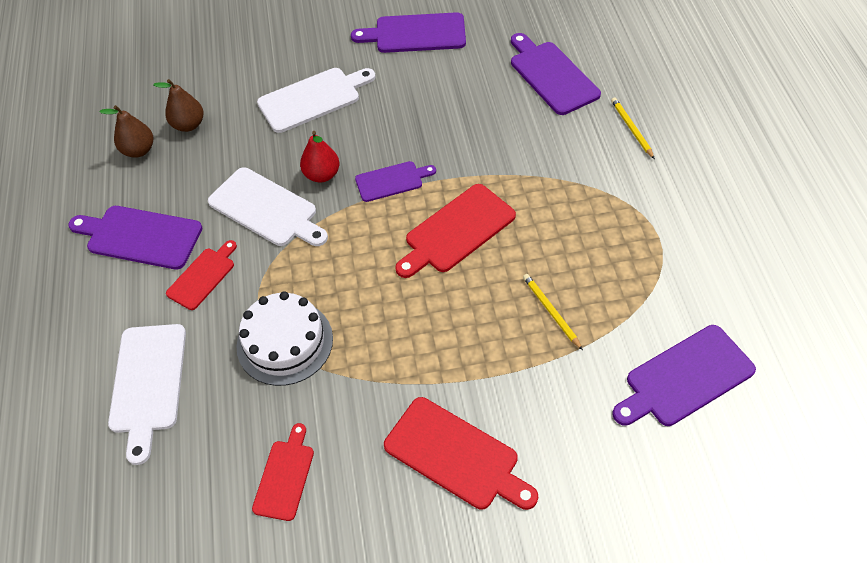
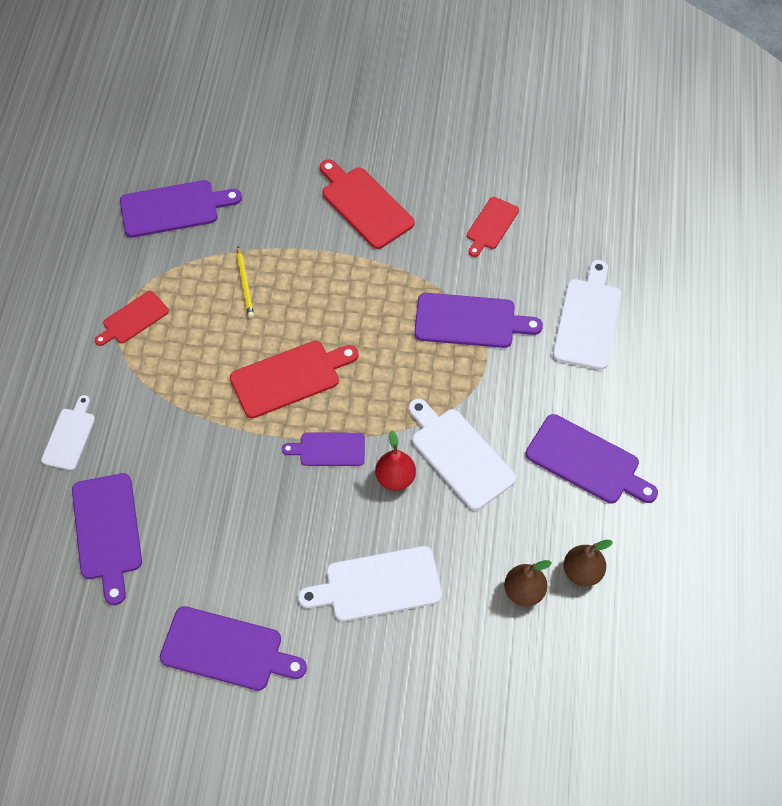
camera: 165 degrees left, 5 degrees up
(203, 276) = (531, 401): red cutting board -> red cutting board (133, 319)
(285, 342) = (470, 321): white cake -> purple cutting board
(631, 129) = (69, 436): yellow pencil -> white cutting board

